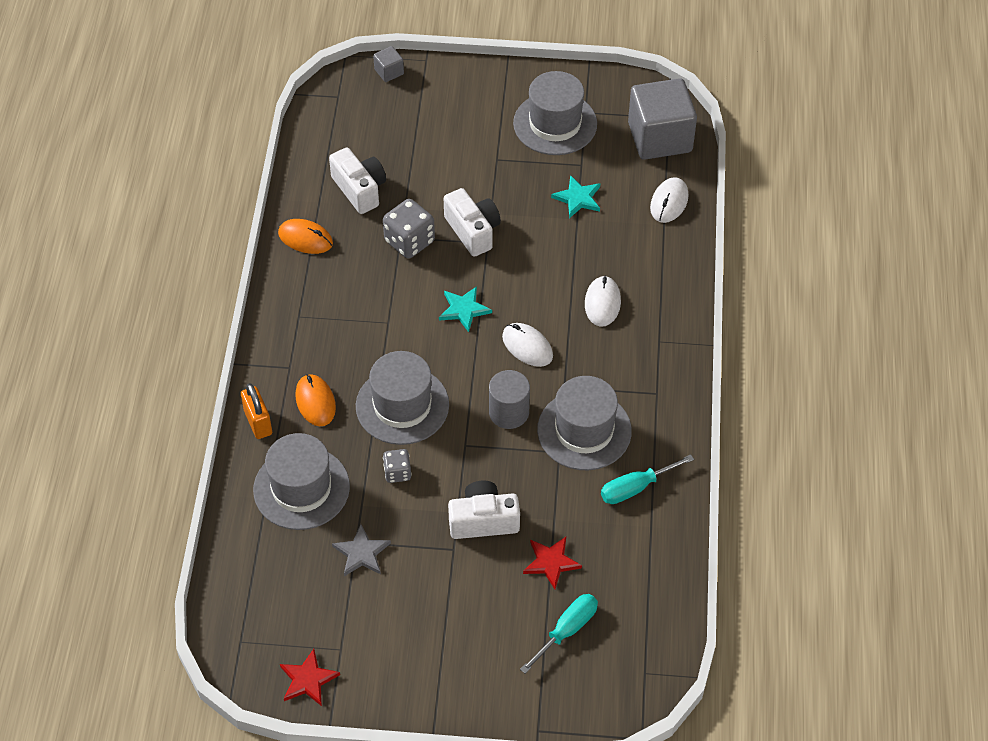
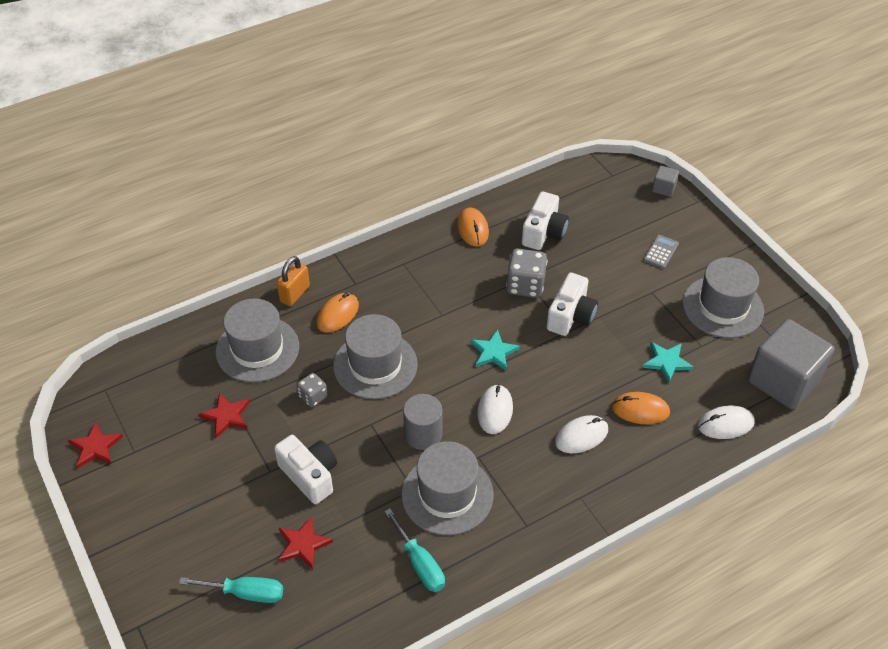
camera: 55 degrees right, 5 degrees down
(361, 553) = (226, 416): grey star -> red star
(459, 123) = (660, 252): none -> grey calculator
(610, 247) = (640, 410): none -> orange mouse
(635, 488) = (420, 563): turquoise screwdriver -> turquoise screwdriver turned 150 degrees counterclockwise

